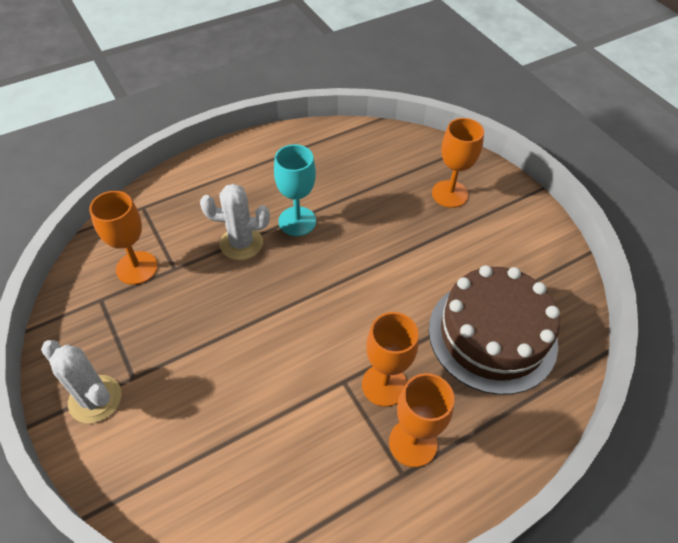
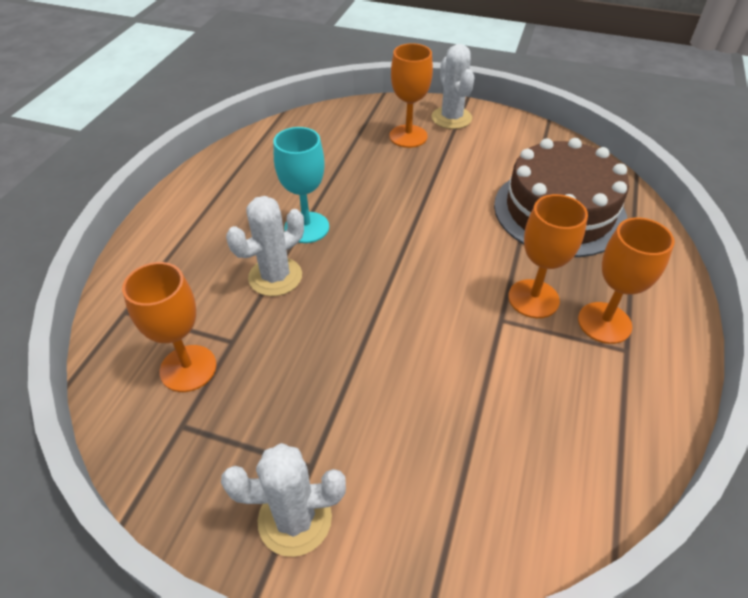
camera: 40 degrees left, 5 degrees down
(504, 199) = (451, 118): none -> white cactus

